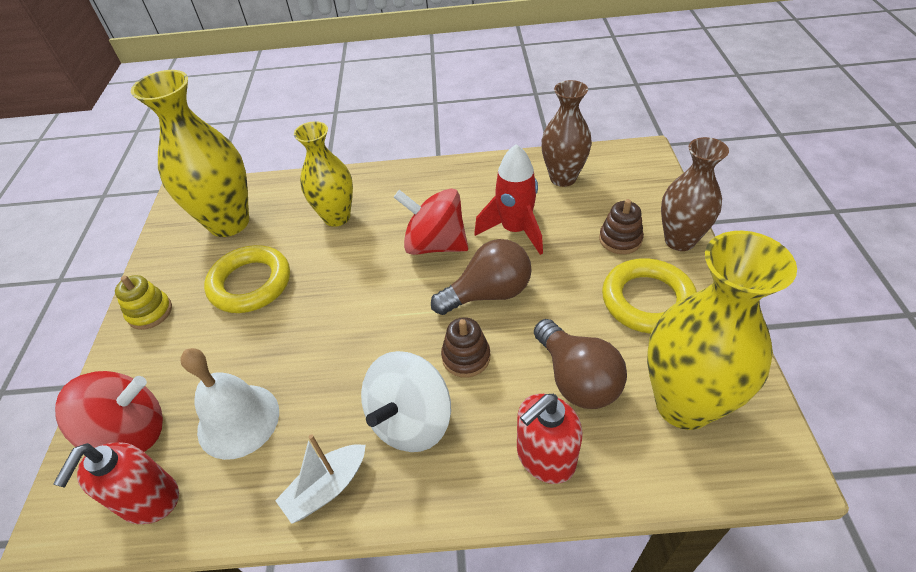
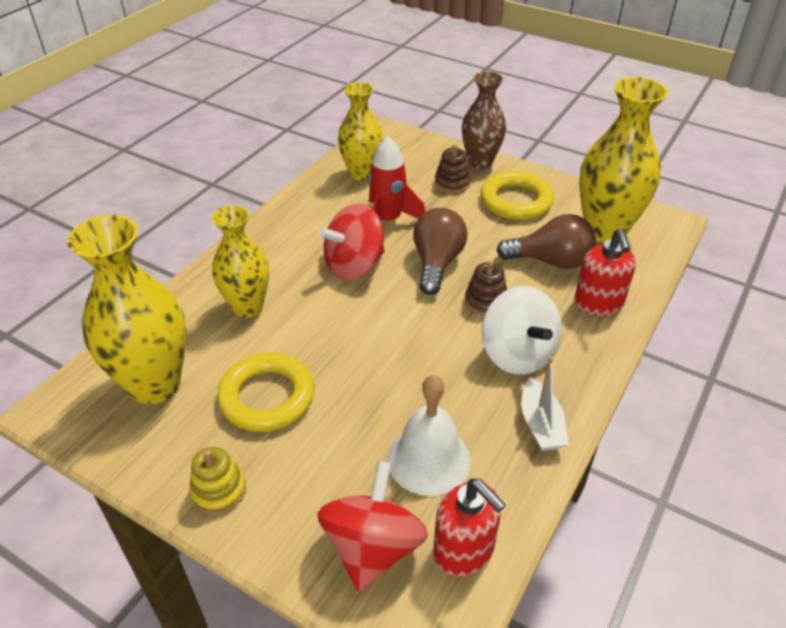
camera: 60 degrees left, 5 degrees down
(563, 178) = (361, 173): brown vase -> yellow vase

